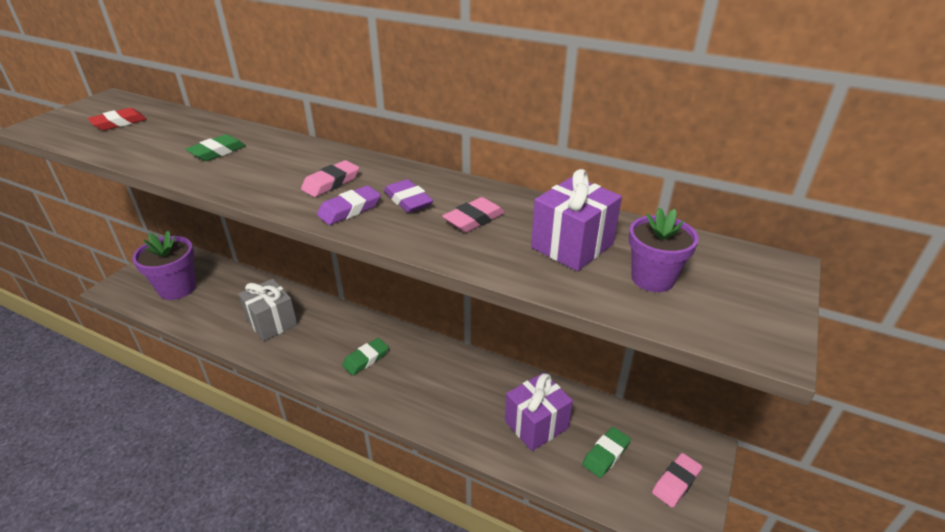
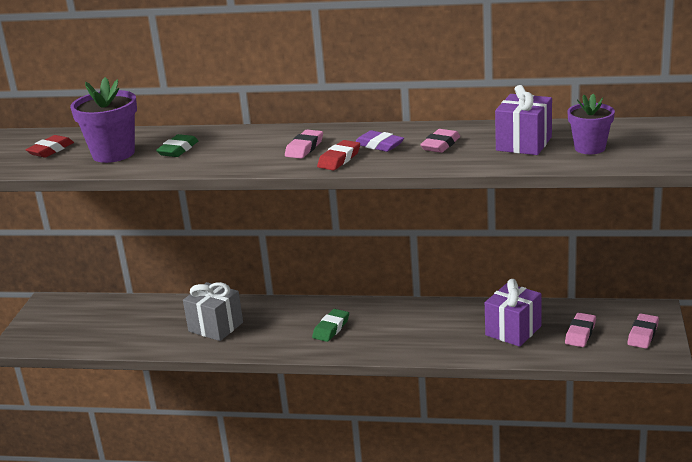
camera: 15 degrees left, 10 degrees down
(177, 288) = (89, 327): purple flower pot -> purple flower pot (113, 154)
(349, 209) = (339, 159): purple eraser -> red eraser
(606, 454) = (580, 333): green eraser -> pink eraser

